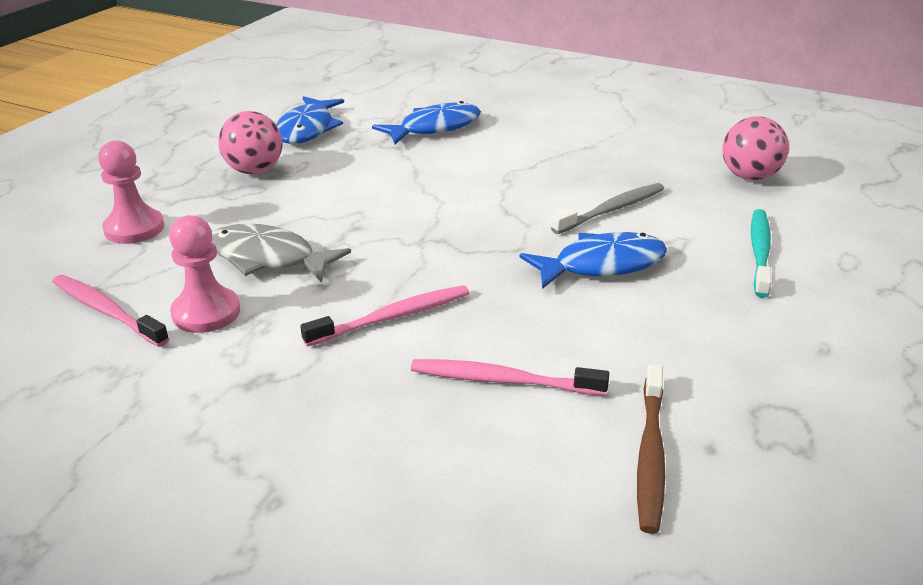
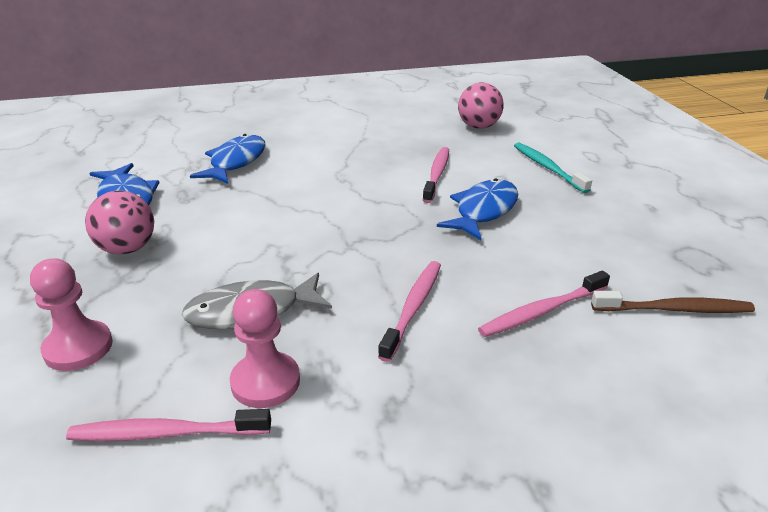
camera: 40 degrees left, 0 degrees up
(611, 210) = (437, 174): grey toothbrush -> pink toothbrush
(650, 454) = (674, 309): brown toothbrush -> brown toothbrush turned 60 degrees counterclockwise

